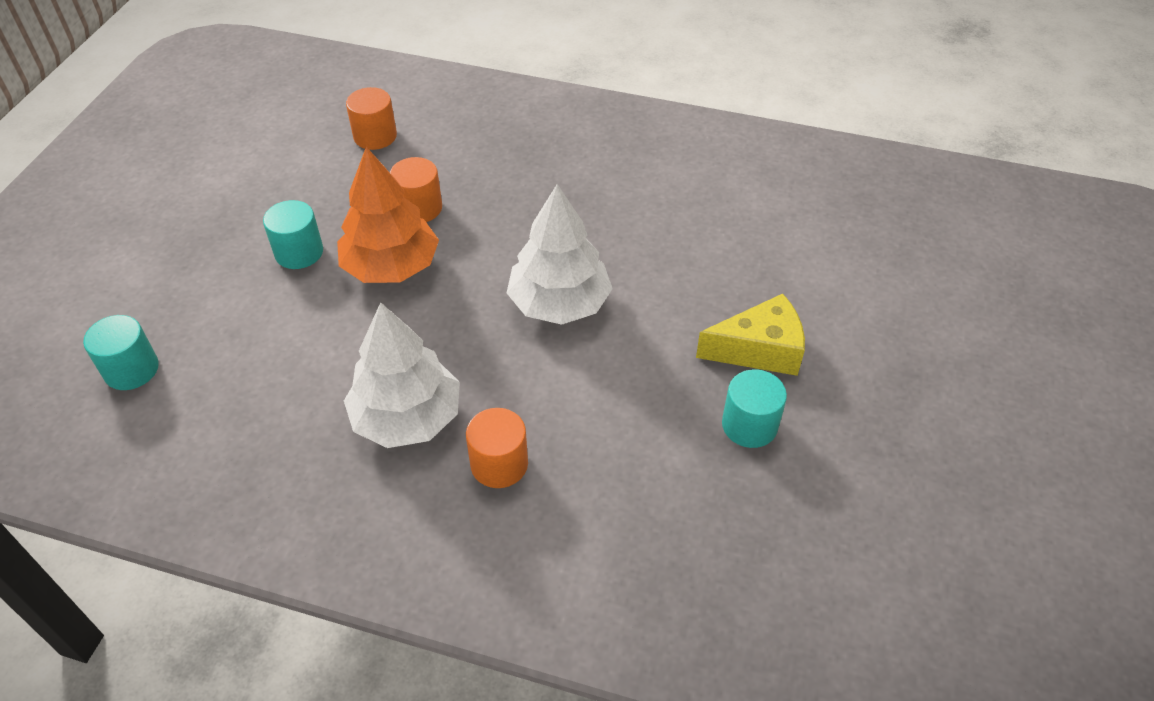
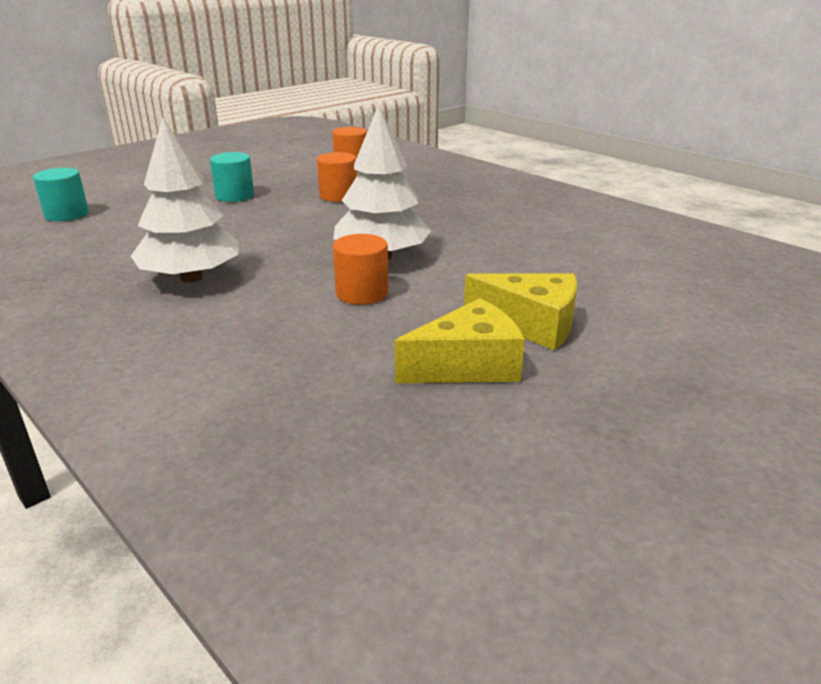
camera: 30 degrees right, 20 degrees down
(391, 267) = (284, 213): orange tree -> none
(499, 464) = (220, 319): orange cylinder -> orange cylinder (362, 293)
(749, 425) = (468, 366): turquoise cylinder -> yellow cheese

